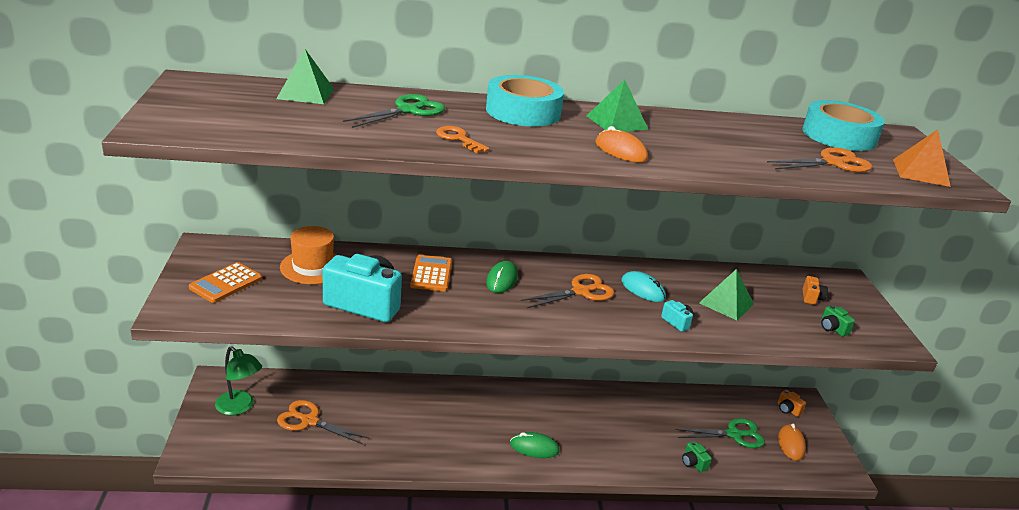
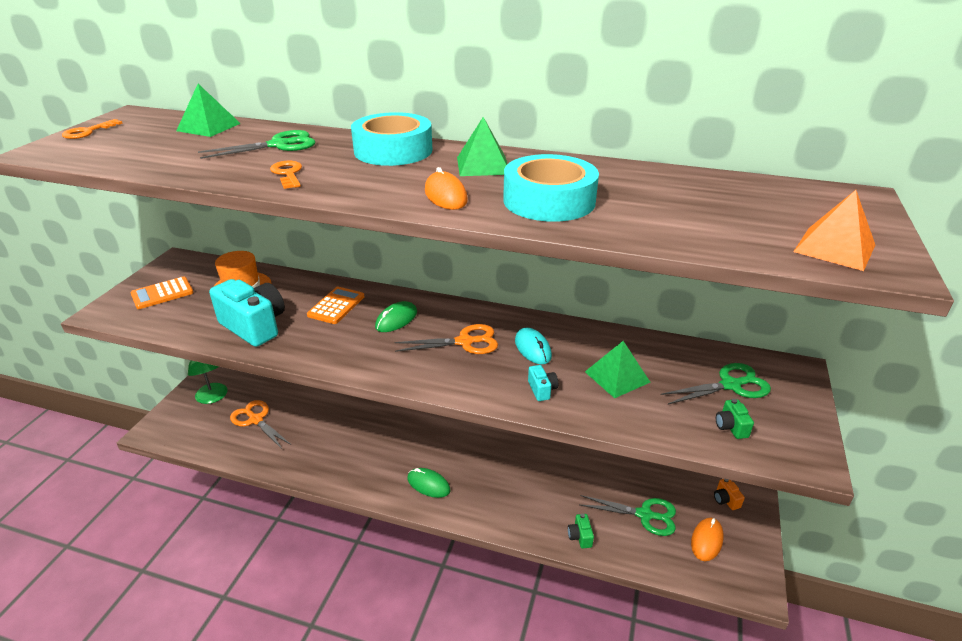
camera: 25 degrees right, 5 degrees up
(175, 103) = (88, 132): none -> orange key
(811, 298) = (730, 385): orange camera -> green scissors
(832, 163) = (709, 226): orange scissors -> none
(839, 136) = (759, 194): turquoise tape -> turquoise tape (549, 200)

